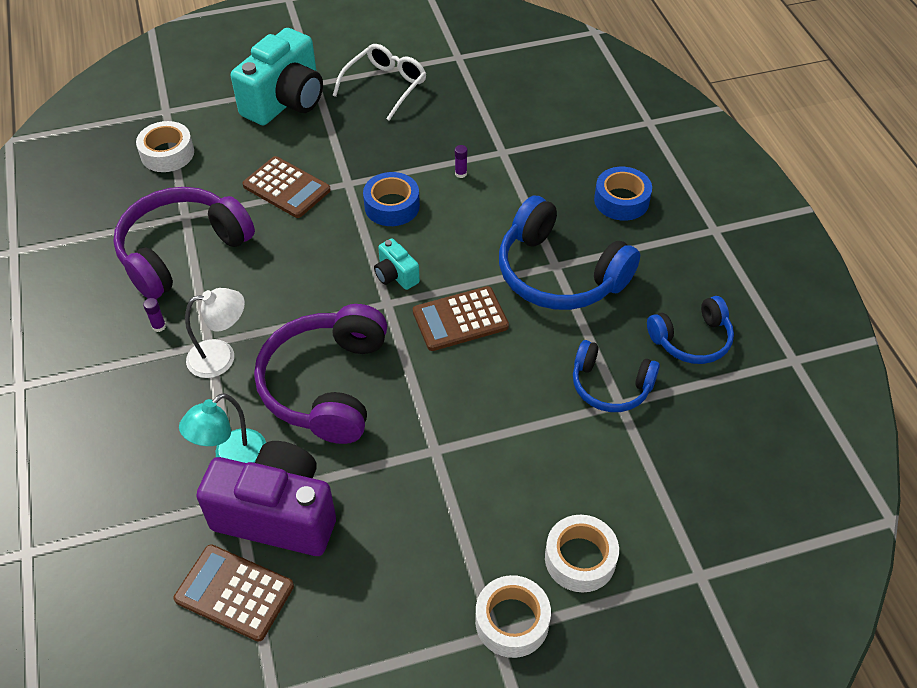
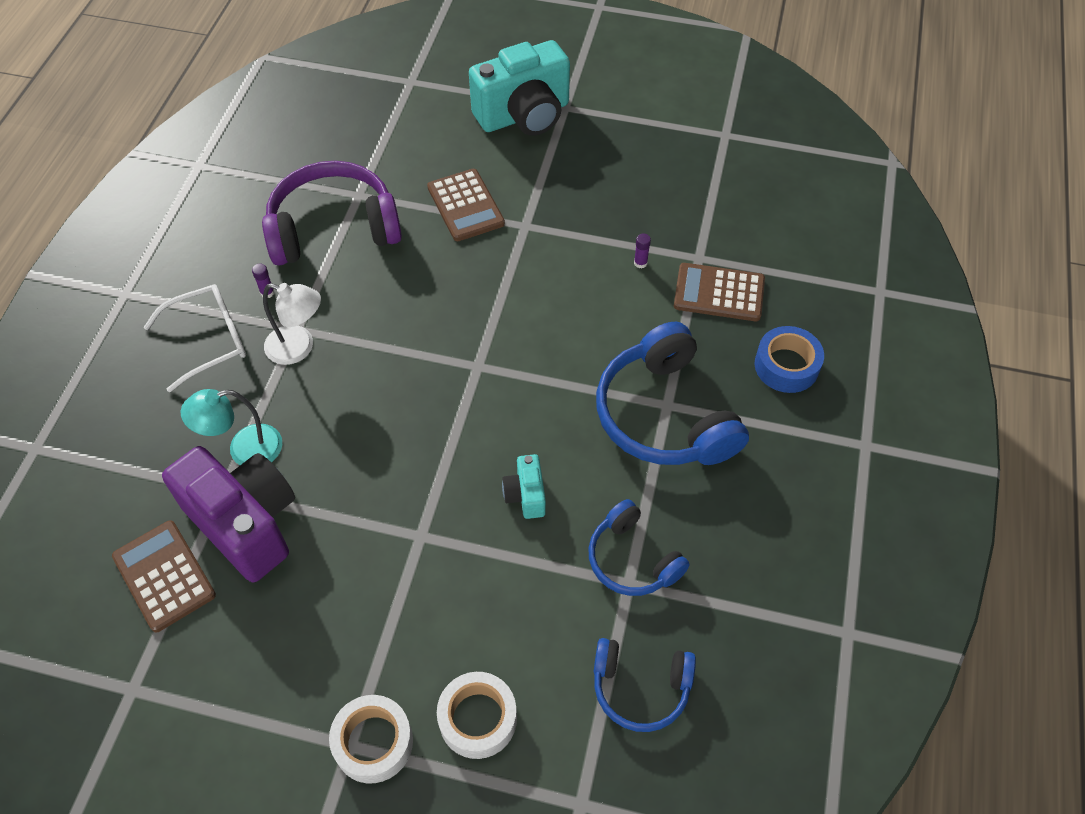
camera: 30 degrees right, 5 degrees up
(167, 153) = (384, 125): white tape -> none
(326, 385) = (369, 420): purple headphones -> none
(385, 86) = (630, 137): white glasses -> white glasses (209, 340)
(392, 206) = (550, 268): blue tape -> none
(396, 275) = (505, 341): turquoise camera -> turquoise camera (526, 495)
(460, 319) = (534, 416): brown calculator -> brown calculator (719, 293)
(692, 340) = (752, 554): blue headphones -> blue headphones (640, 688)

